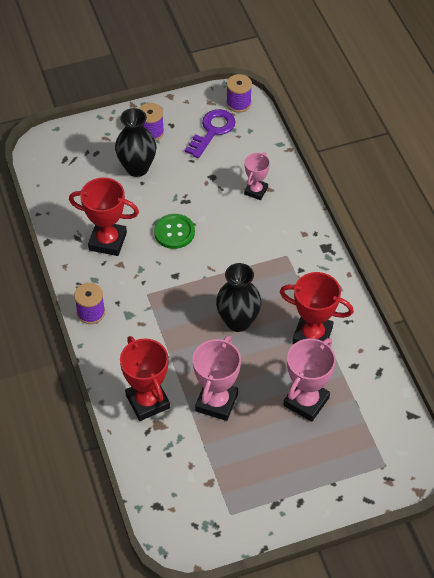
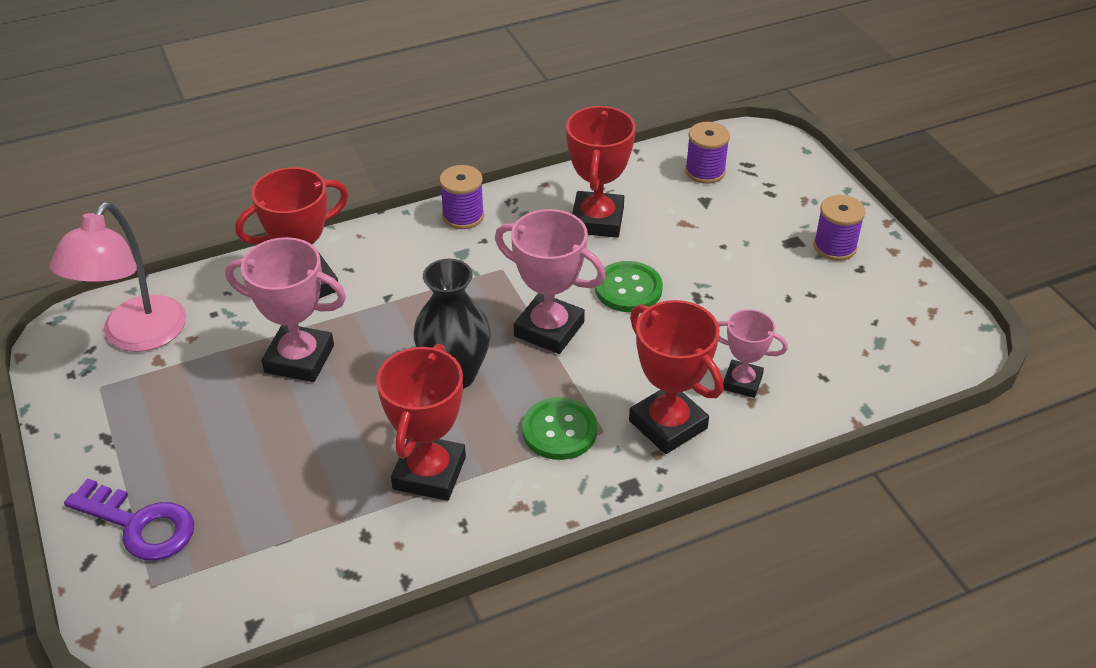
camera: 85 degrees right, 10 degrees down
(137, 168) = (752, 238): black vase -> none
(186, 498) = (136, 336): none -> pink lamp
(212, 131) = (865, 318): purple key -> purple key (140, 524)
(238, 103) = (945, 348): purple spool -> purple spool (705, 171)
(284, 226) = (668, 424): none -> red trophy
(285, 274) = (559, 430): none -> green button
(306, 401) = (293, 469): pink trophy -> pink trophy (549, 329)

